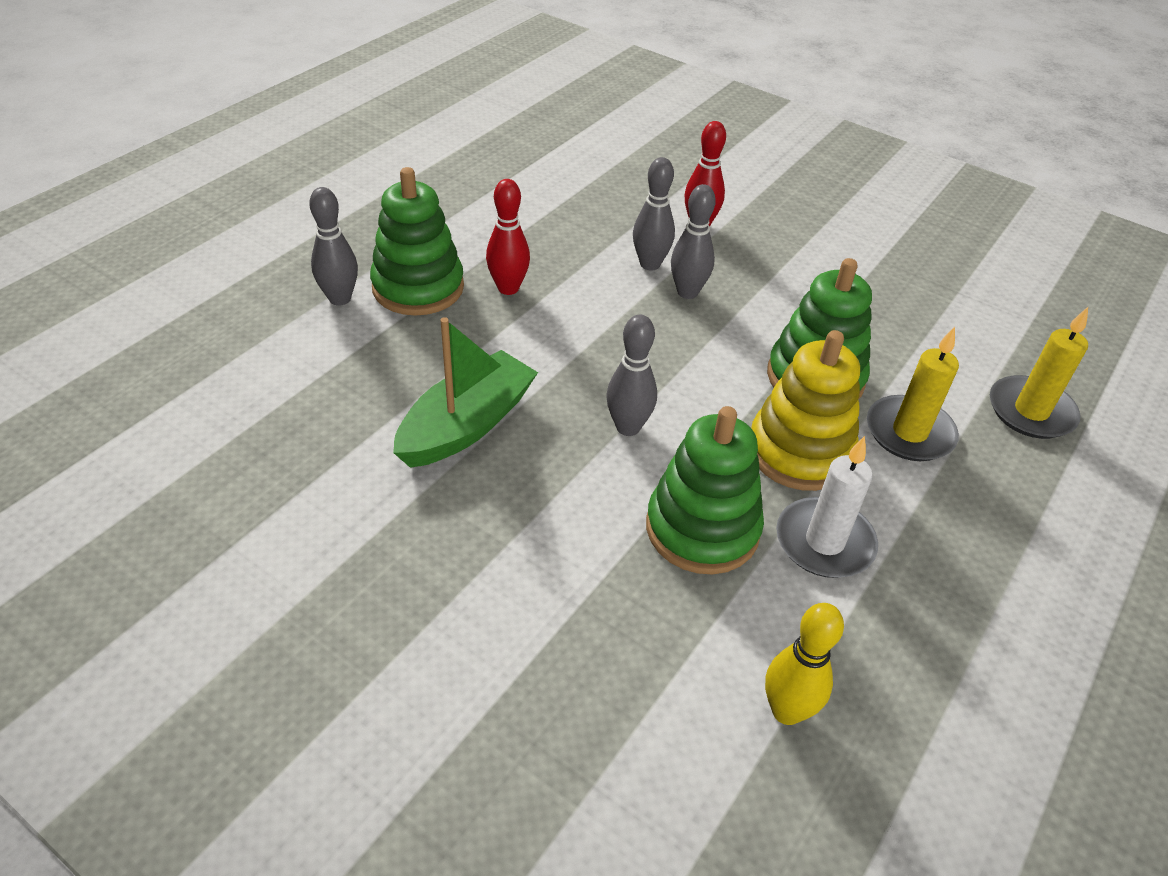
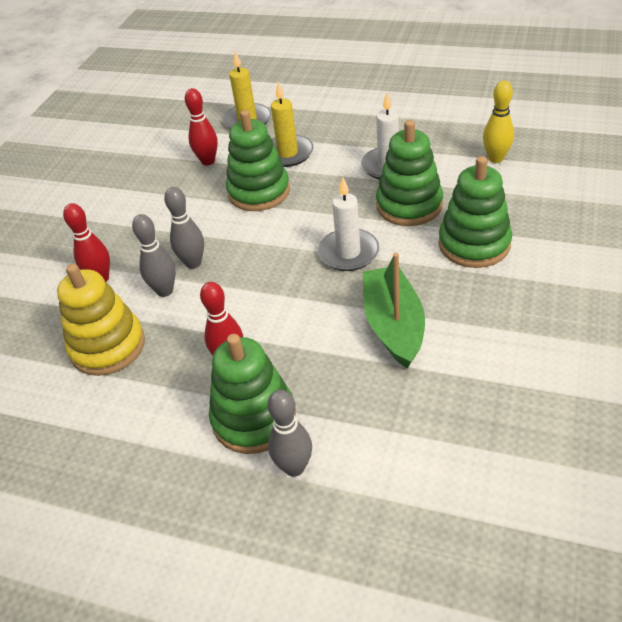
camera: 100 degrees left, 0 degrees up
(467, 425) = (393, 325): green boat -> green boat turned 60 degrees clockwise
(566, 569) = (474, 244): none -> green stacking toy
(628, 427) = (348, 253): grey bowling pin -> white candle
(799, 452) = (327, 185): yellow stacking toy -> yellow stacking toy (108, 346)
(918, 346) = (208, 161): none -> red bowling pin

